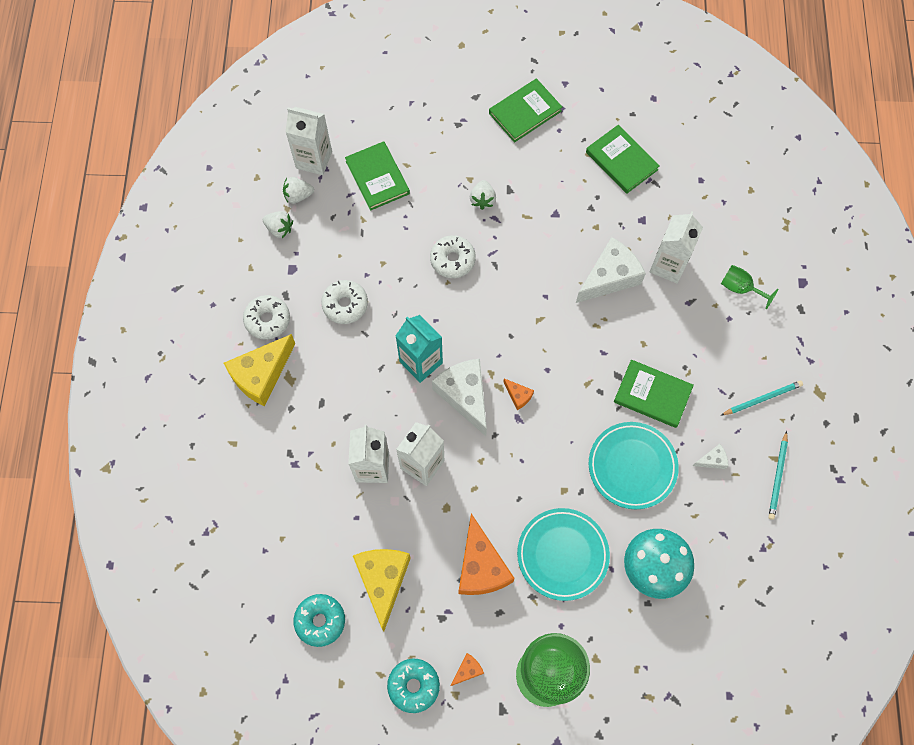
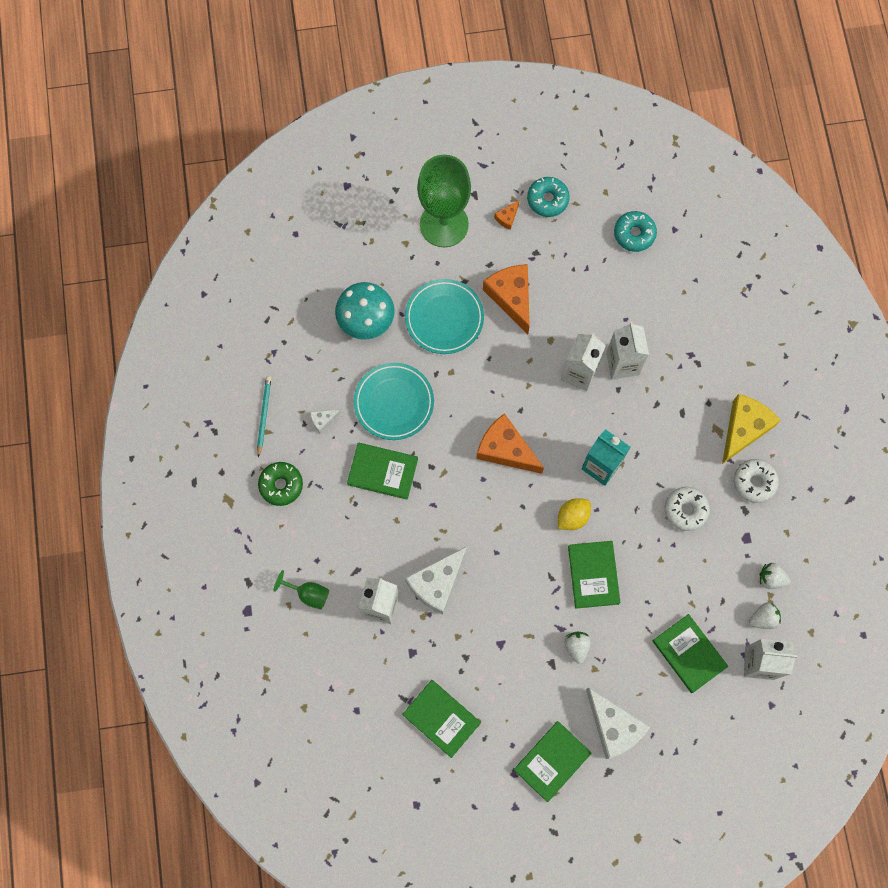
camera: 170 degrees right, 5 degrees up
(383, 581) = (590, 273): yellow cheese -> none
(452, 260) = (593, 575): white donut -> green book
(461, 317) = (572, 517): none -> yellow lemon
(464, 395) = (554, 441): white cheese -> white cheese (614, 727)
(518, 396) = (505, 449): orange cheese -> orange cheese, size x2.24
(762, 398) = (281, 485): turquoise pencil -> green donut

